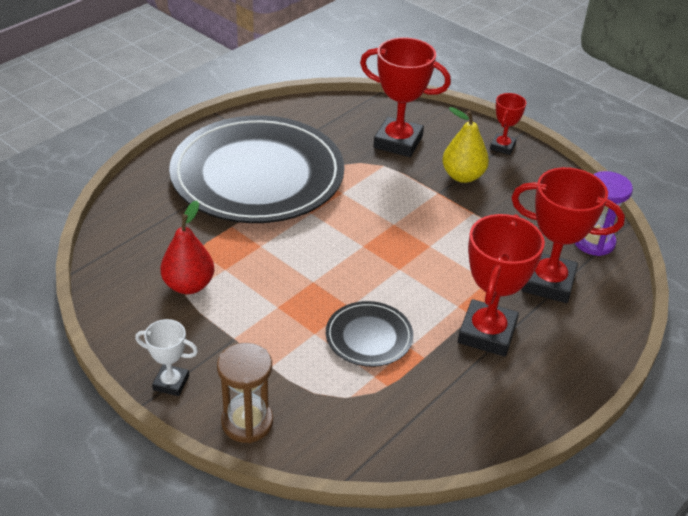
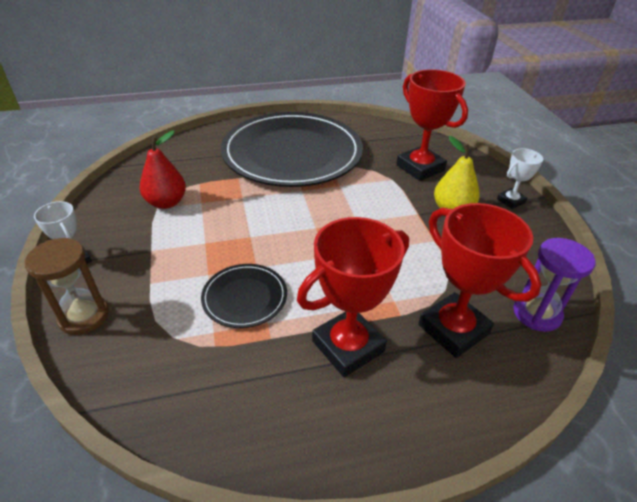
camera: 35 degrees right, 0 degrees up
(502, 147) = (510, 201): red trophy -> white trophy

